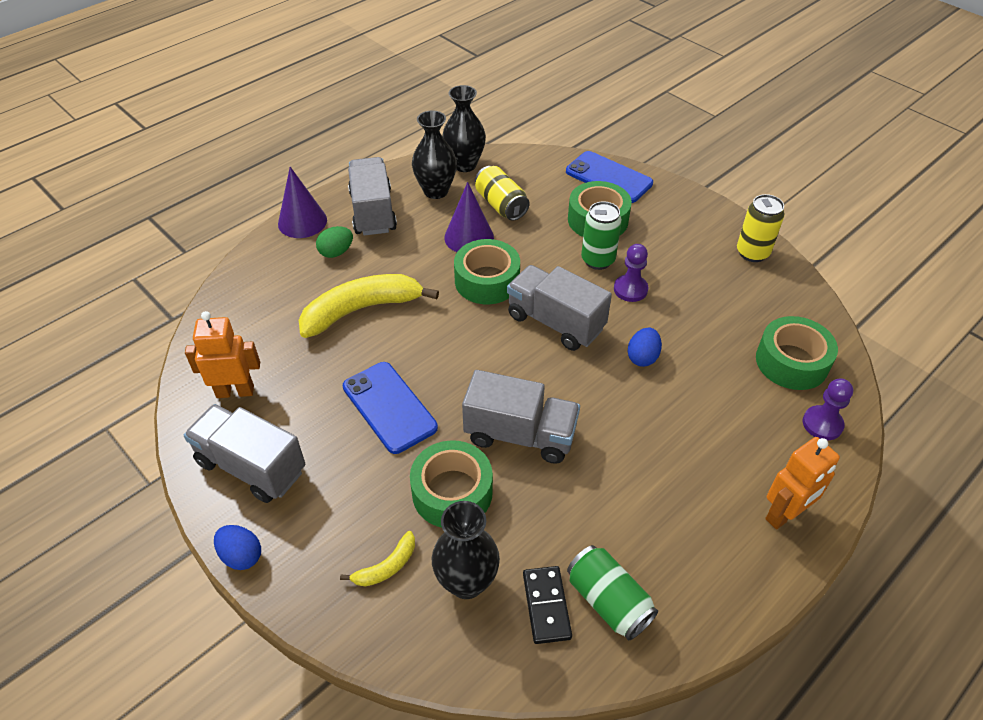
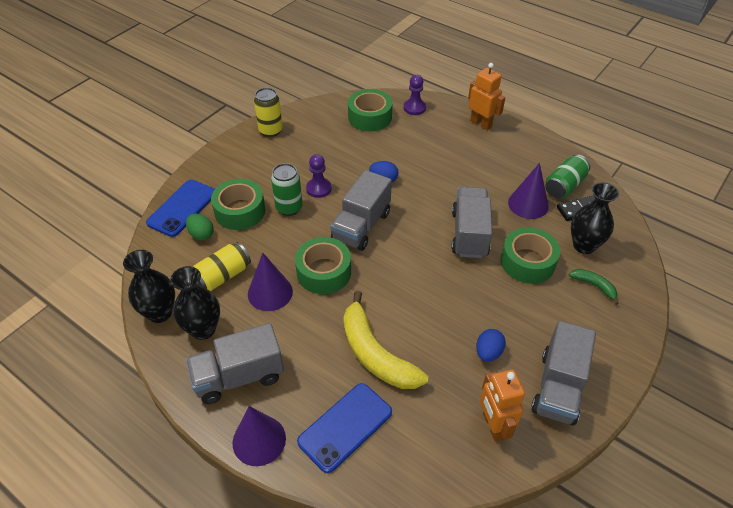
camera: 100 degrees left, 0 degrees up
(241, 556) = (628, 369): blue egg -> blue egg (488, 352)
(336, 252) = (303, 394): green egg -> green egg (201, 234)
(386, 566) = (594, 285): yellow banana -> green banana
(389, 407) = (472, 311): blue phone -> blue phone (345, 427)
(570, 529) = (528, 204): none -> purple cone

